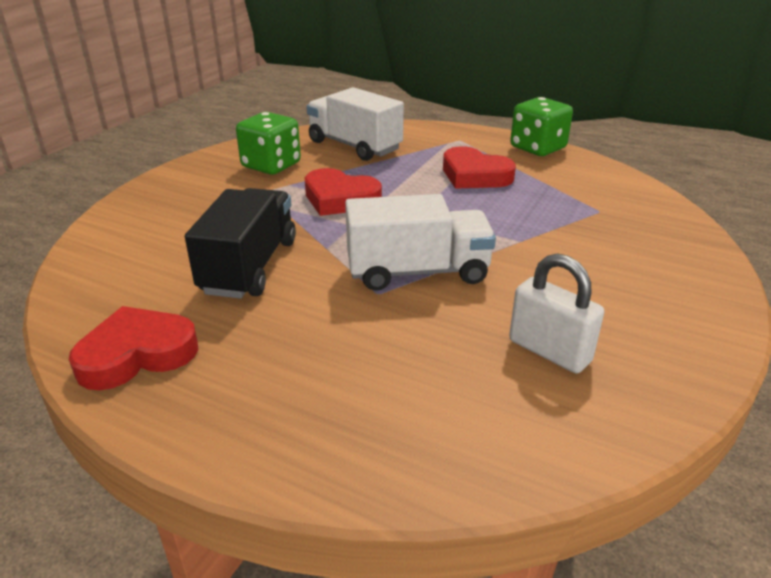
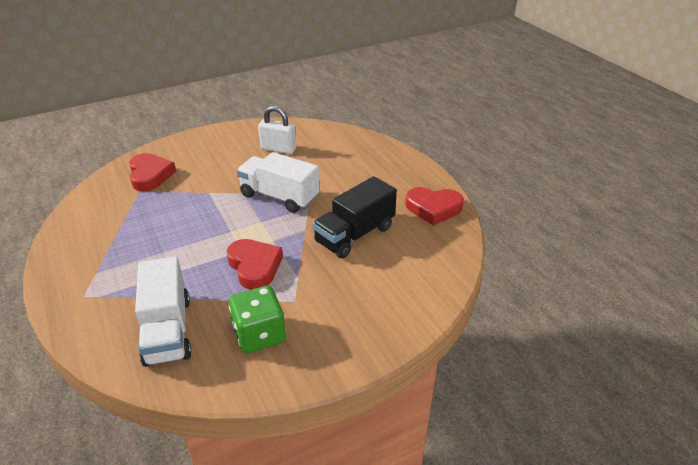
camera: 145 degrees left, 5 degrees up
(474, 175) = (147, 248): red heart -> red heart (150, 175)
(537, 148) = (59, 255): green dice -> none
(549, 351) = (278, 149): white padlock -> white padlock turned 60 degrees counterclockwise

